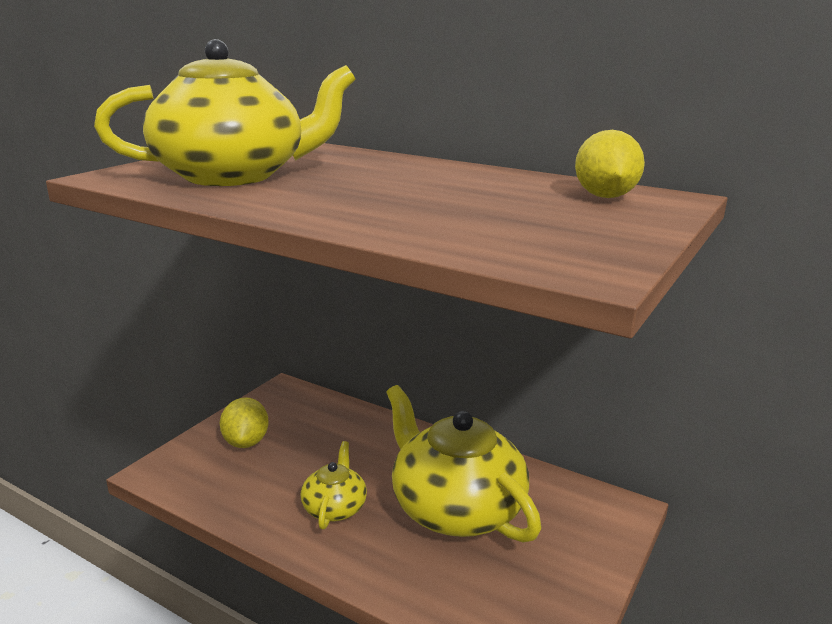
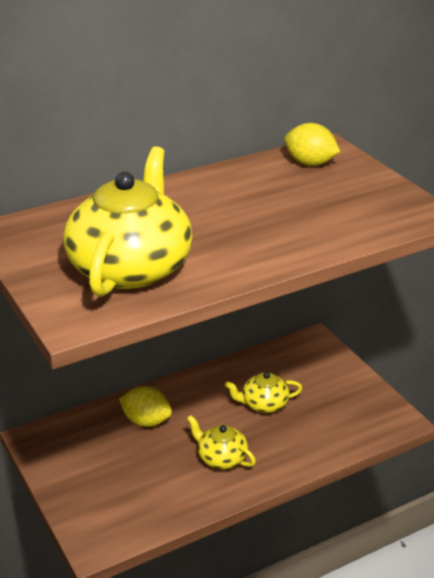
camera: 60 degrees left, 10 degrees up
(246, 442) = (98, 481): yellow lemon -> yellow lemon (146, 421)
(455, 508) = (264, 404): yellow teapot -> yellow teapot, size x0.49

